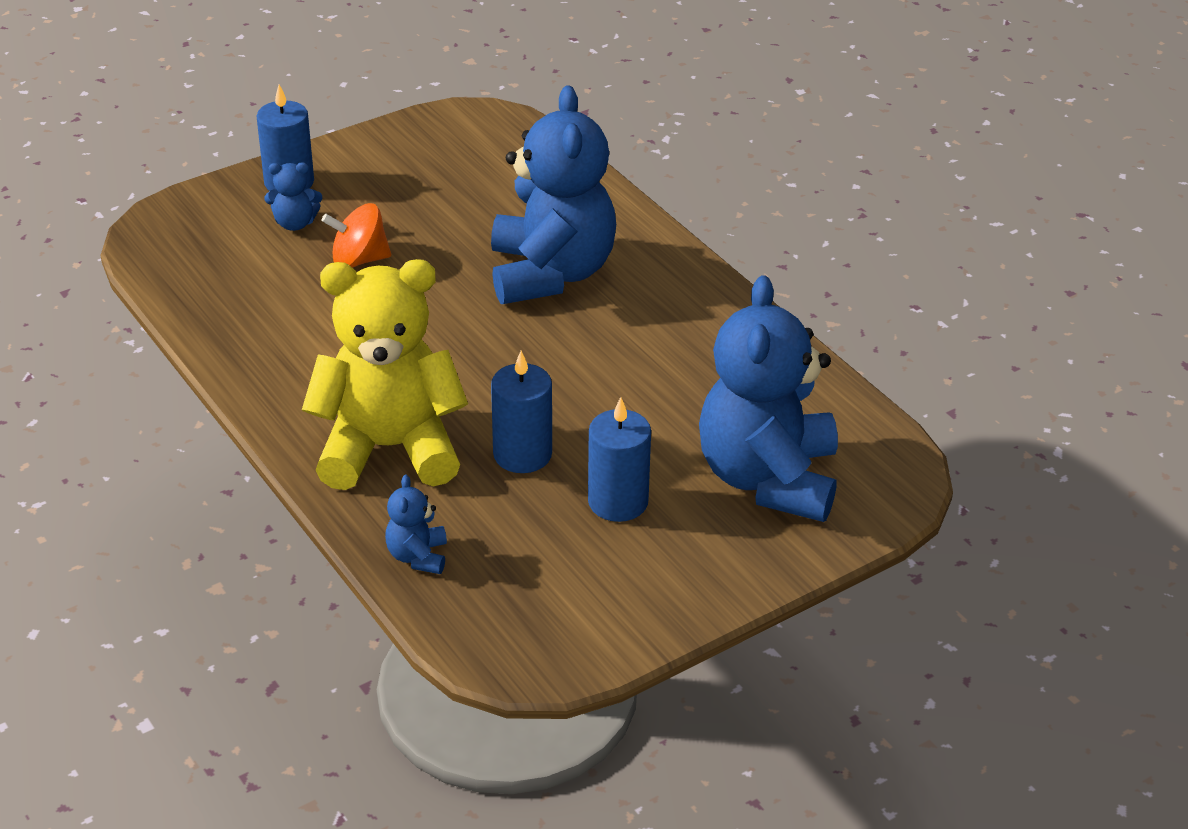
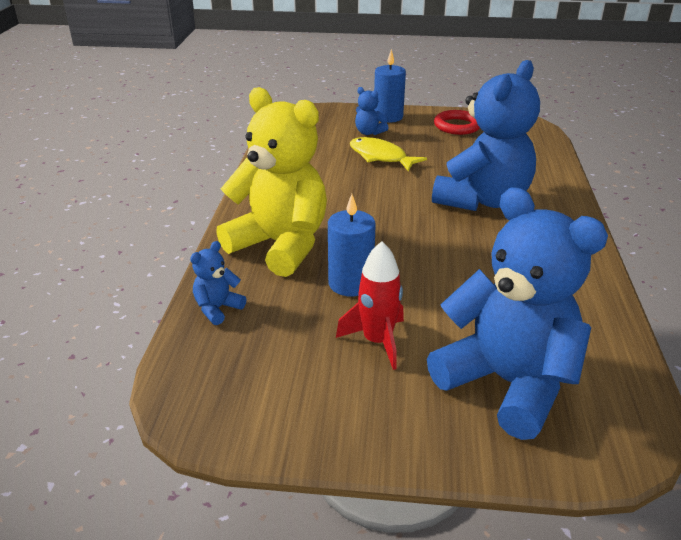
camera: 40 degrees right, 5 degrees down
(359, 260) = (380, 157): orange spinning top -> yellow fish
(402, 160) = (457, 126): none -> red ring
(618, 502) = (377, 341): blue candle -> red rocket
(768, 478) = (506, 382): blue teddy bear -> blue teddy bear turned 90 degrees clockwise

